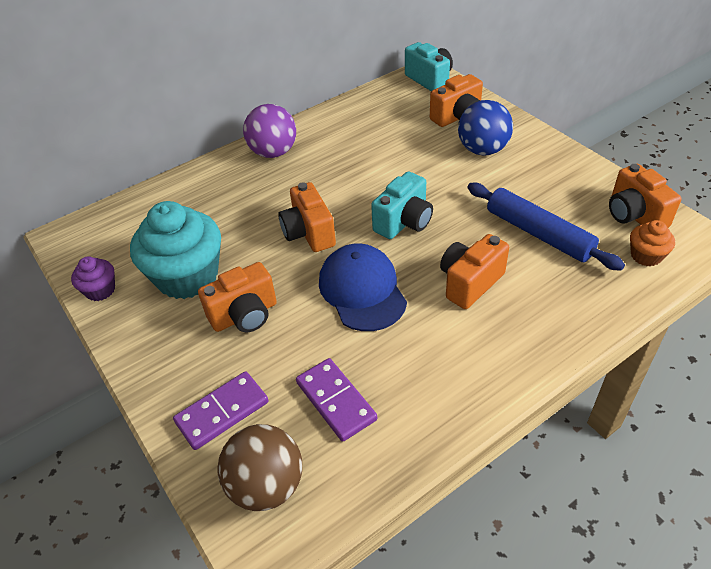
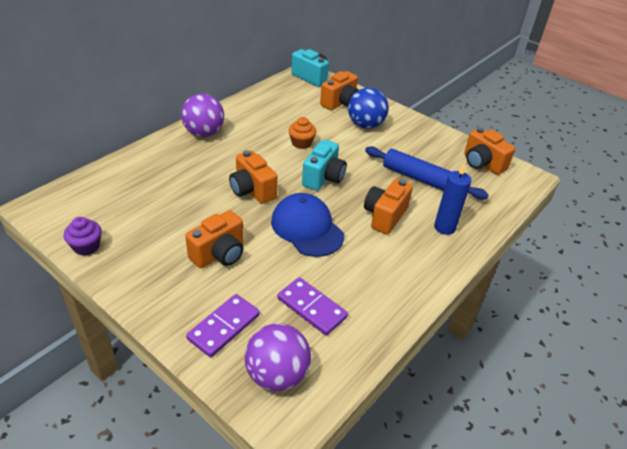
camera: 20 degrees left, 5 degrees down
(187, 276) = (161, 229): turquoise cupcake -> none
(266, 485) = (277, 375): brown ball -> purple ball
(549, 306) = (444, 227): none -> blue candle
(646, 256) = (497, 189): orange cupcake -> orange cupcake (301, 143)

